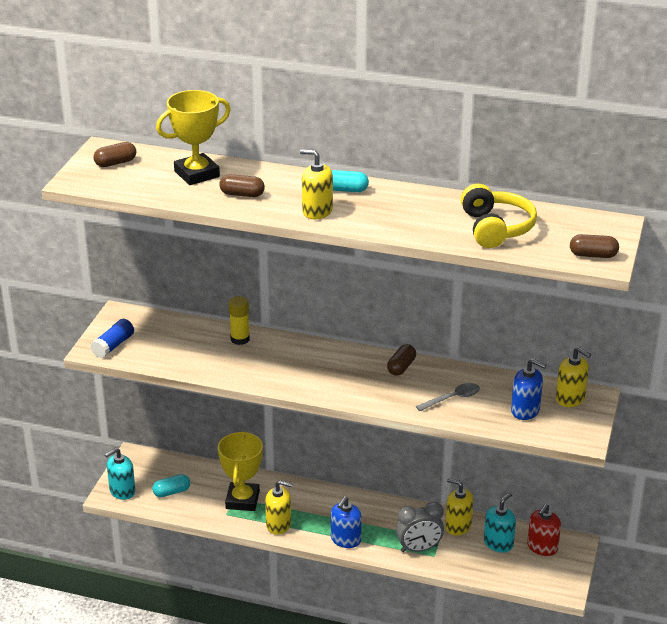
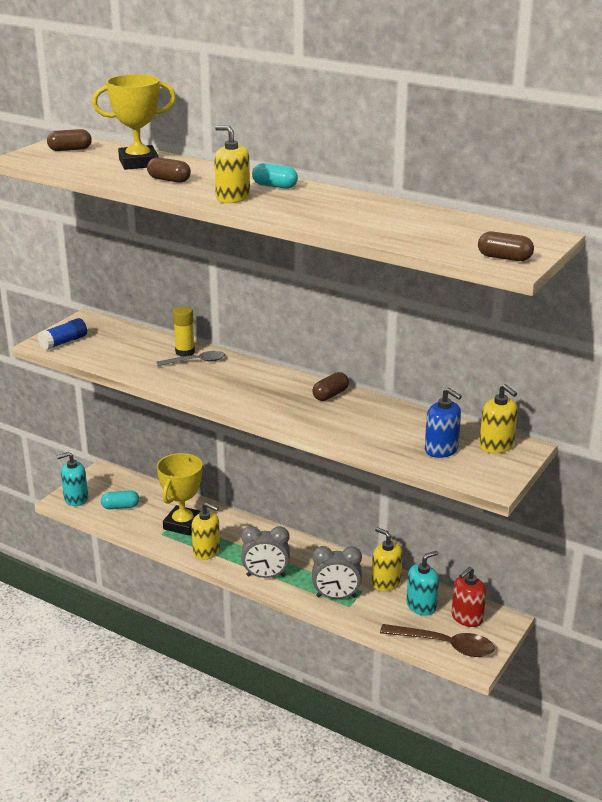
camera: 15 degrees right, 5 degrees down
(345, 540) = (266, 576): blue soap dispenser -> grey clock
(452, 398) = (369, 428): grey spoon -> grey spoon (196, 361)
(495, 228) = (410, 227): yellow headphones -> none
(533, 577) = (445, 645): none -> brown spoon

